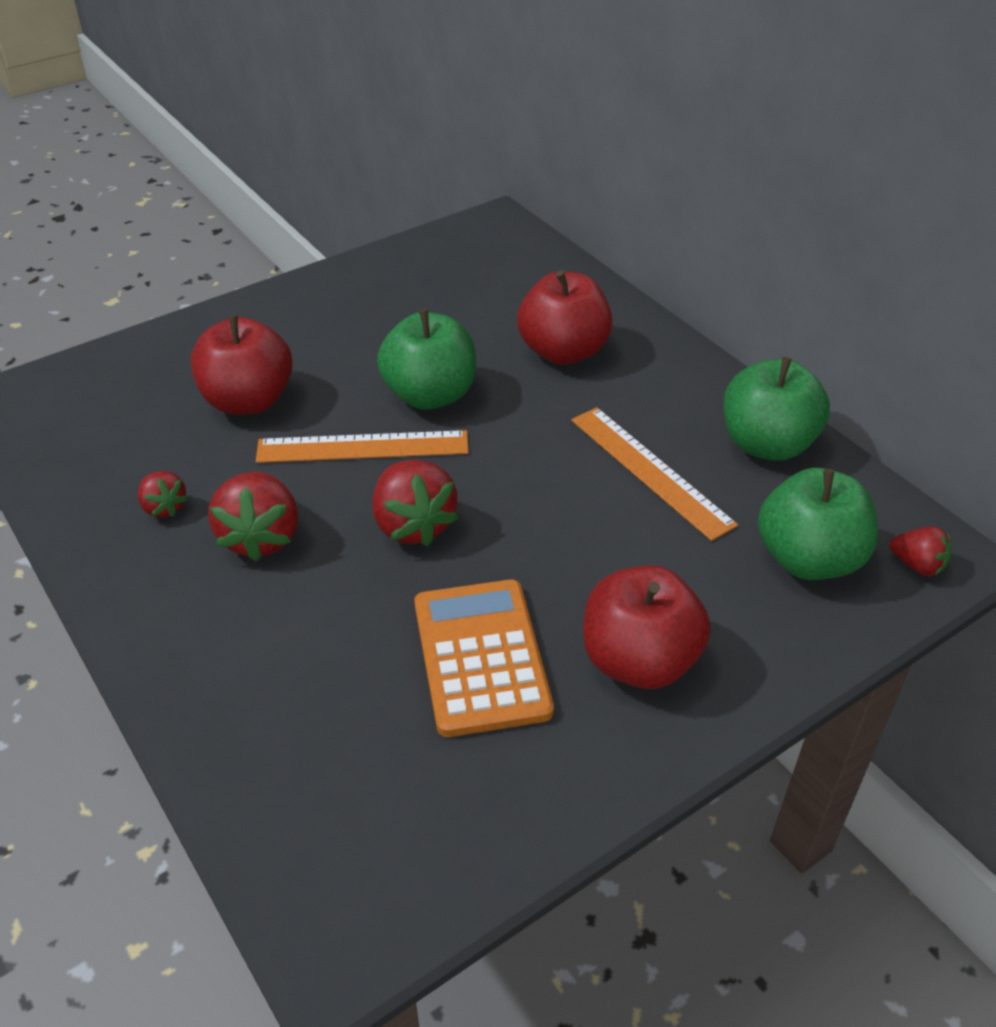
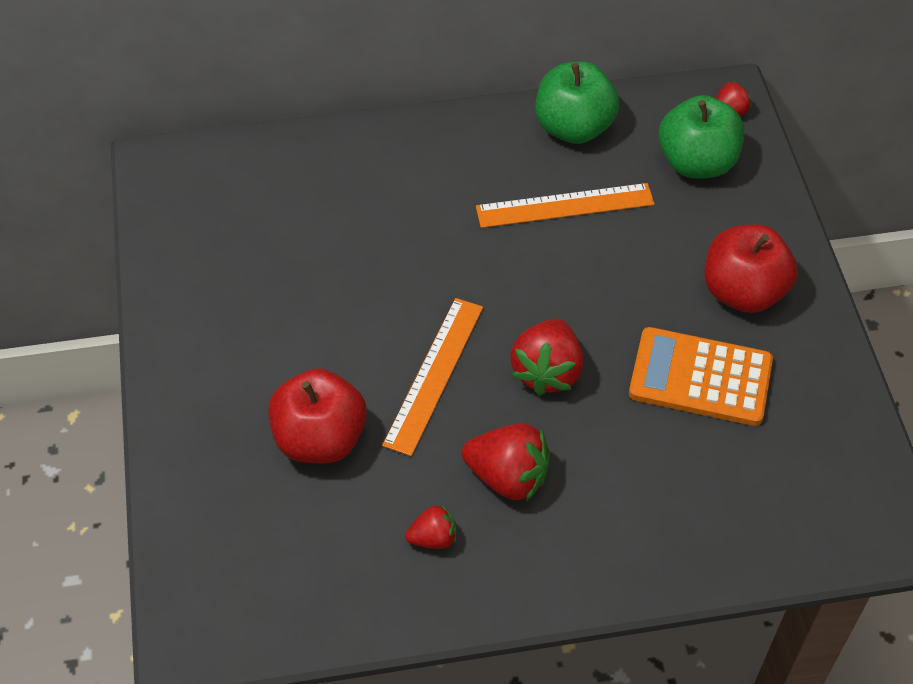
camera: 65 degrees left, 10 degrees up
(413, 525) = (547, 372): red strawberry -> red strawberry turned 105 degrees clockwise
(430, 395) = (392, 306): green apple -> none
(563, 352) = (390, 197): red apple -> none

